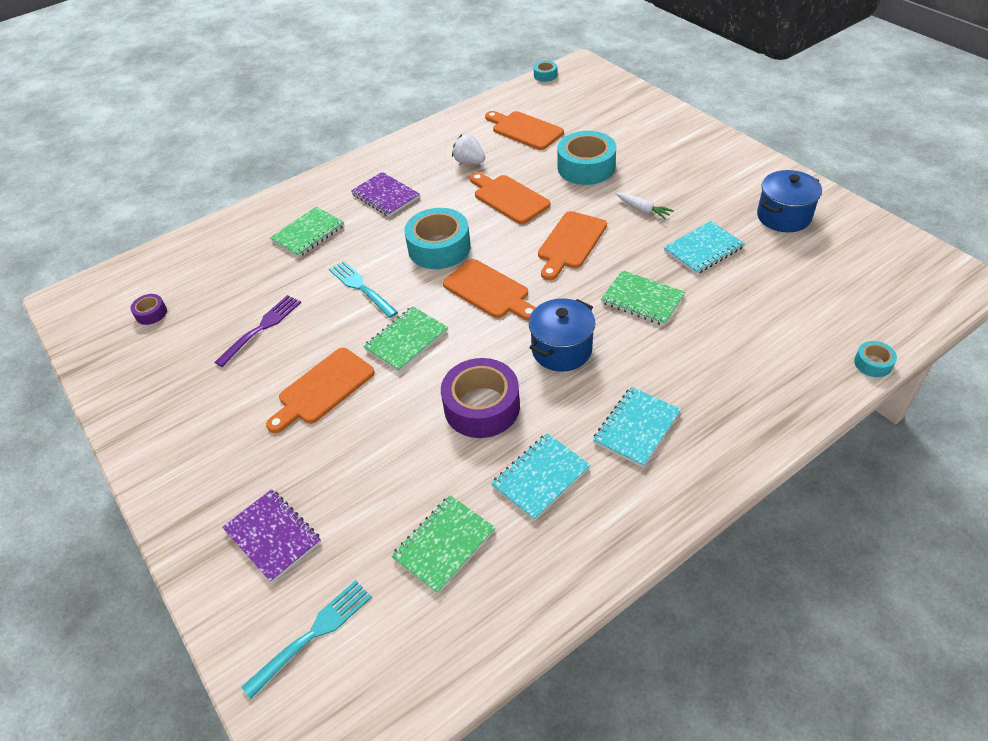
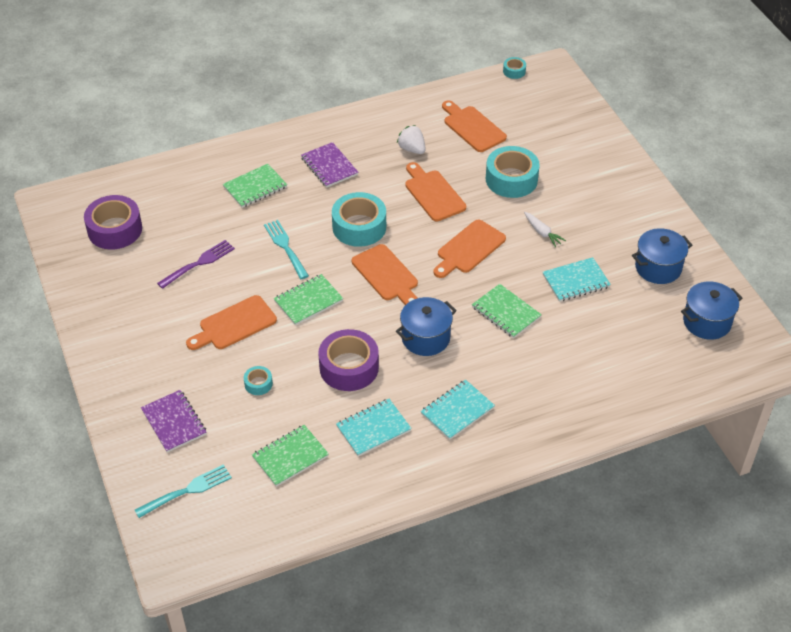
camera: 10 degrees right, 0 degrees up
(151, 313) = (115, 229): purple tape -> purple tape, size x2.13
(868, 258) = (707, 322): none -> blue pot
(873, 363) = (660, 407): turquoise tape -> turquoise tape (258, 384)

